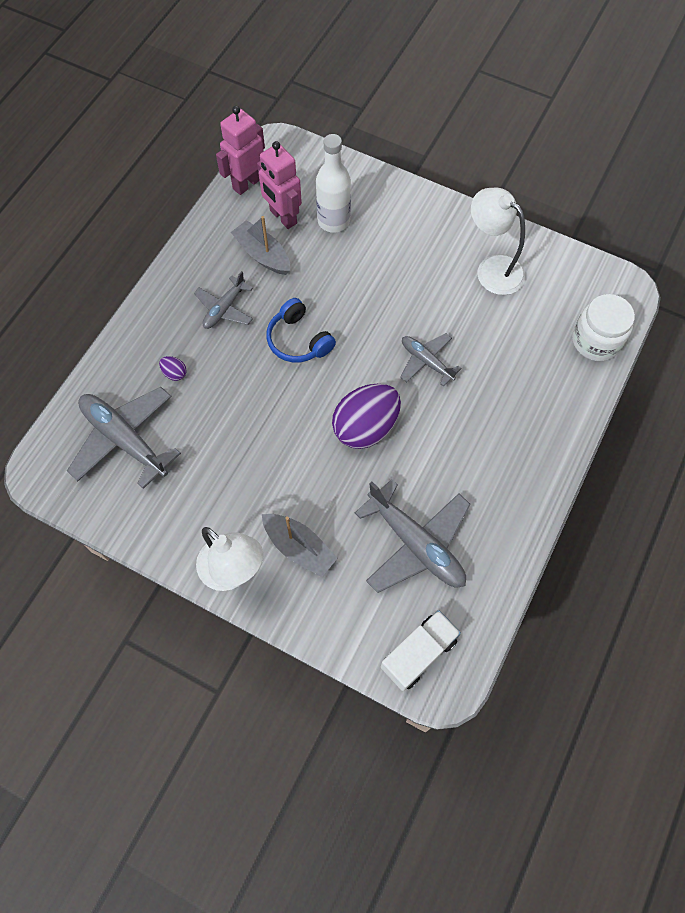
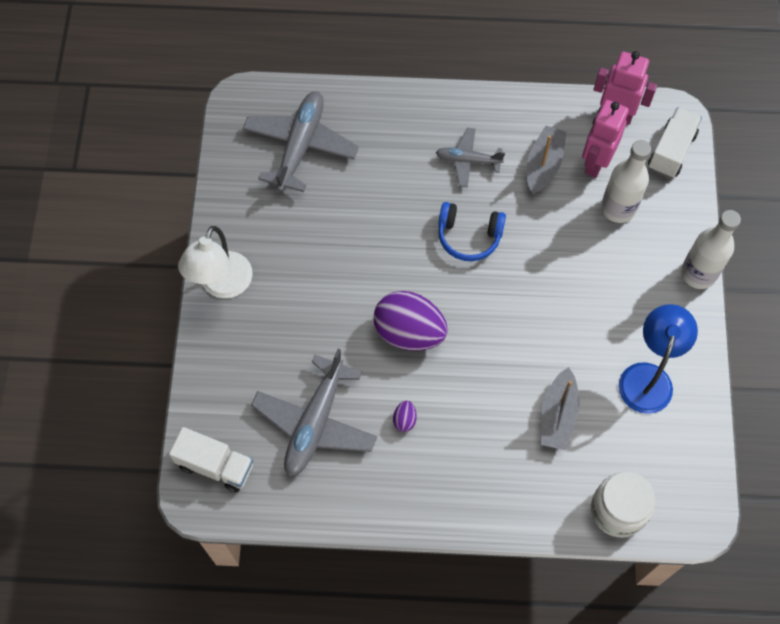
camera: 65 degrees right, 0 degrees up
(174, 373) = (382, 152): purple egg -> purple egg (404, 420)
(298, 340) = (469, 236): blue headphones -> blue headphones turned 105 degrees counterclockwise
(299, 547) = (267, 327): grey boat -> grey boat (558, 415)
(303, 162) = (671, 151): none -> white truck
(420, 194) = (698, 273): none -> white bottle
(426, 361) = (506, 357): grey plane -> none
(492, 268) = (648, 377): white lamp -> blue lamp

